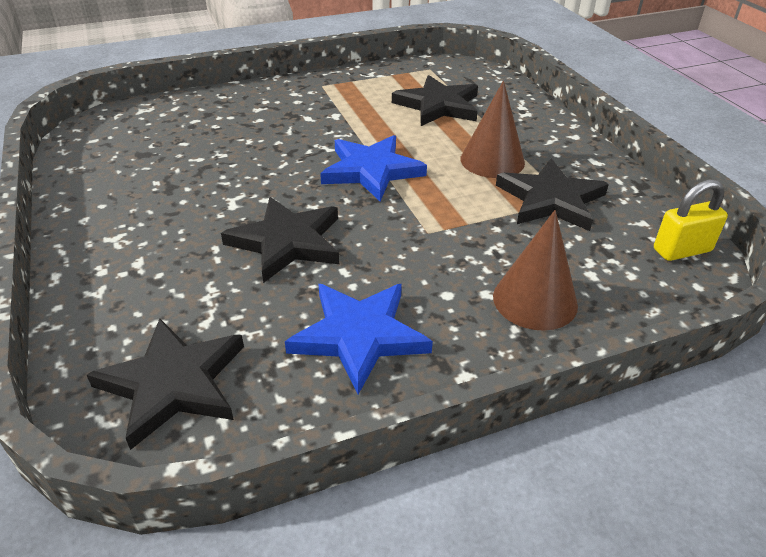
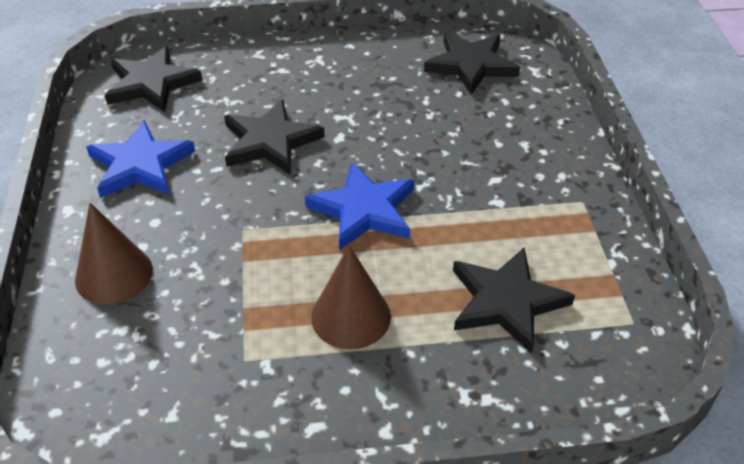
camera: 105 degrees right, 5 degrees up
(550, 199) = (251, 343): black star -> black star (471, 65)
(682, 250) = (108, 427): yellow padlock -> none

